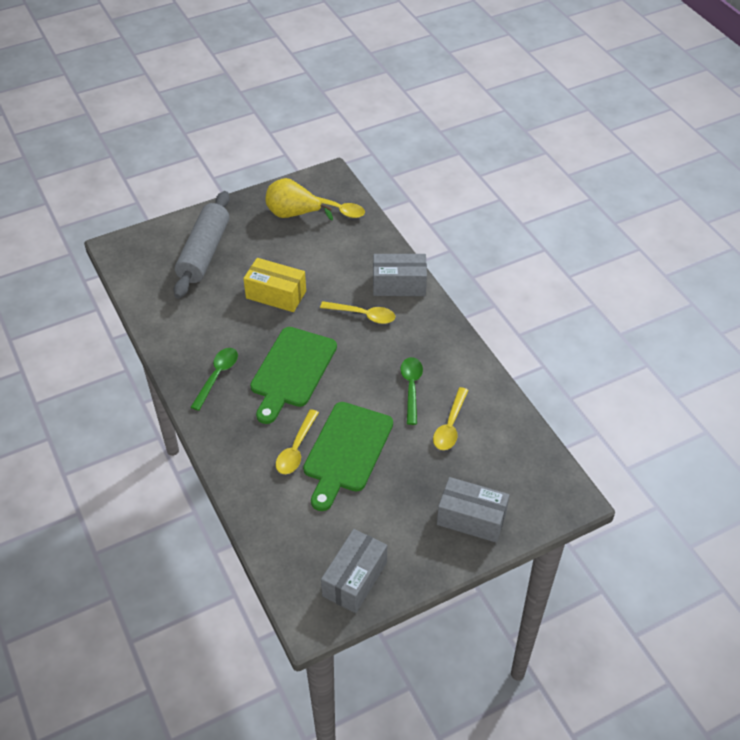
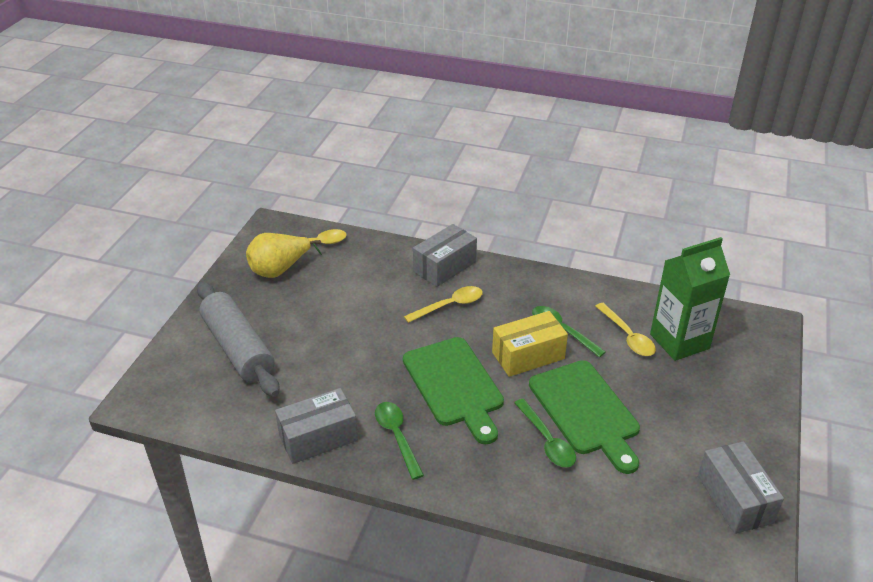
camera: 45 degrees left, 10 degrees down
(276, 295) = (354, 338): yellow box -> yellow box (528, 356)
(296, 449) = (547, 440): yellow spoon -> green spoon
(471, 518) = (736, 387): grey box -> grey box (318, 438)
(481, 457) = (679, 341): none -> green carton

